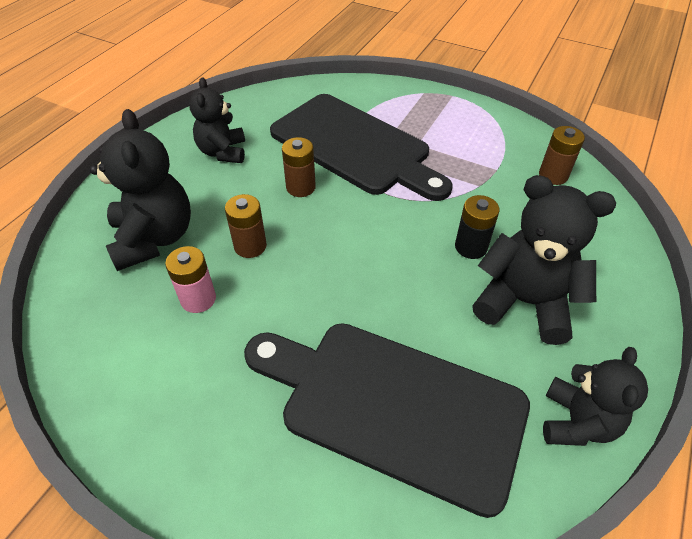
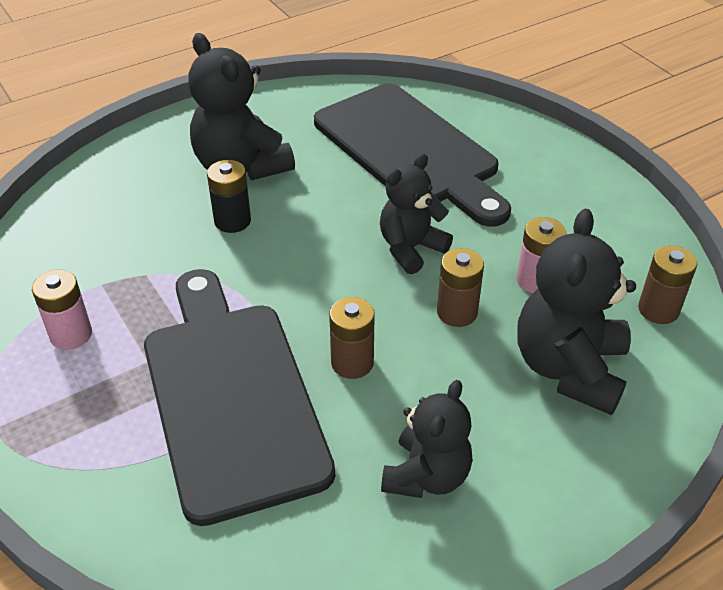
camera: 150 degrees left, 5 degrees down
(474, 140) = (71, 334): none -> pink battery
(553, 175) = (54, 251): brown battery -> brown battery (658, 310)
(576, 422) = (293, 102): black teddy bear -> black teddy bear (411, 248)

